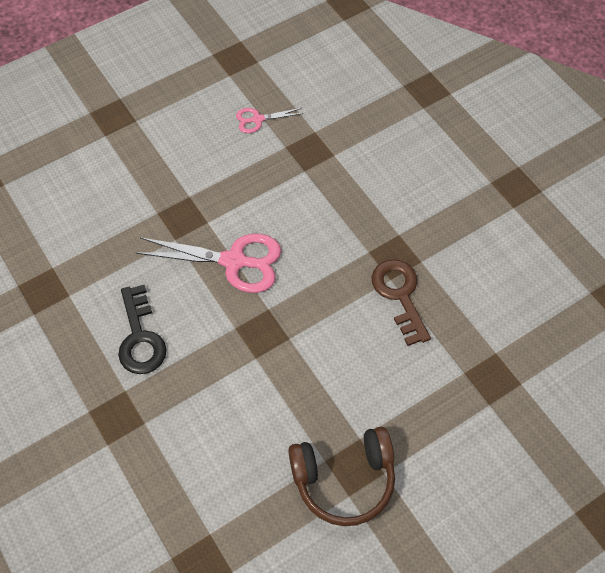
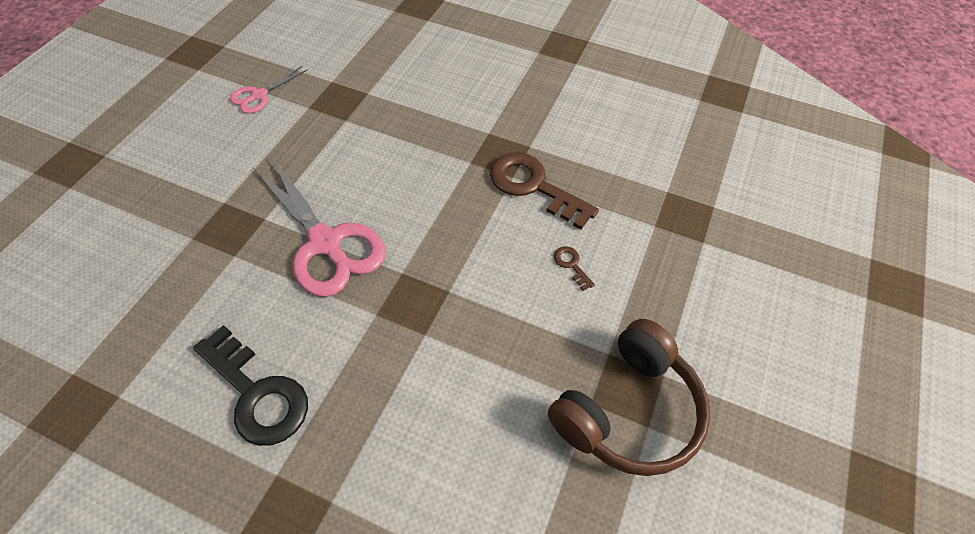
camera: 35 degrees left, 5 degrees down
(234, 261) = (325, 243): pink scissors -> pink scissors turned 75 degrees clockwise
(381, 367) = (571, 265): none -> brown key

